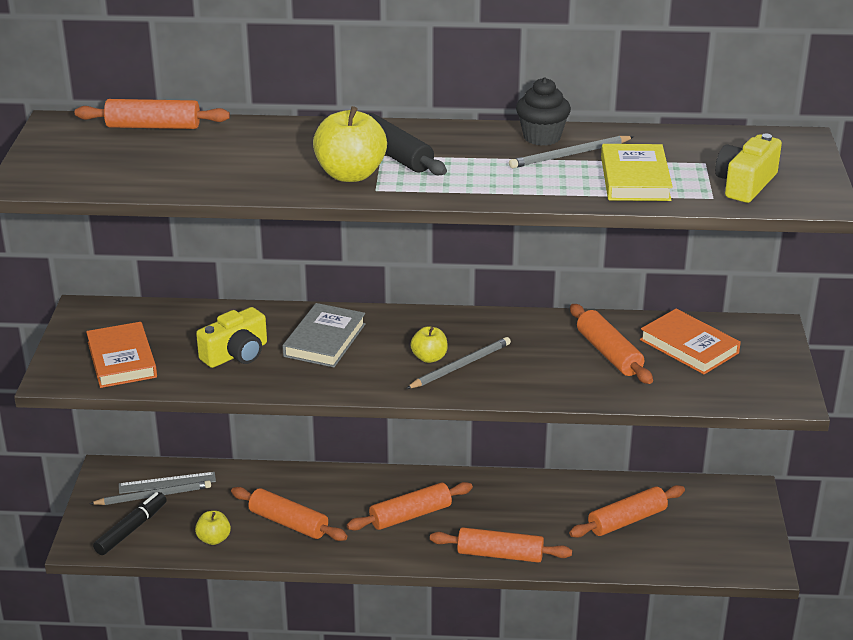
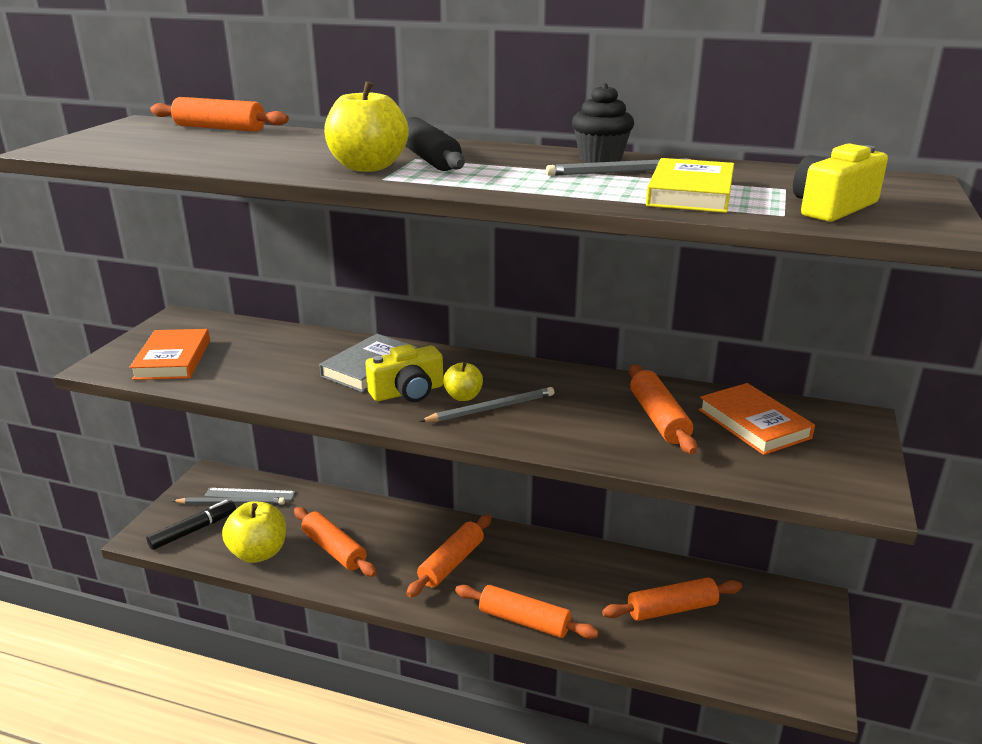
camera: 15 degrees right, 5 degrees down
(214, 539) = (258, 553): yellow apple -> yellow apple, size x1.80
(236, 354) = (278, 368): yellow camera -> yellow camera (408, 392)
(410, 515) = (451, 563): orange rolling pin -> orange rolling pin turned 45 degrees counterclockwise

